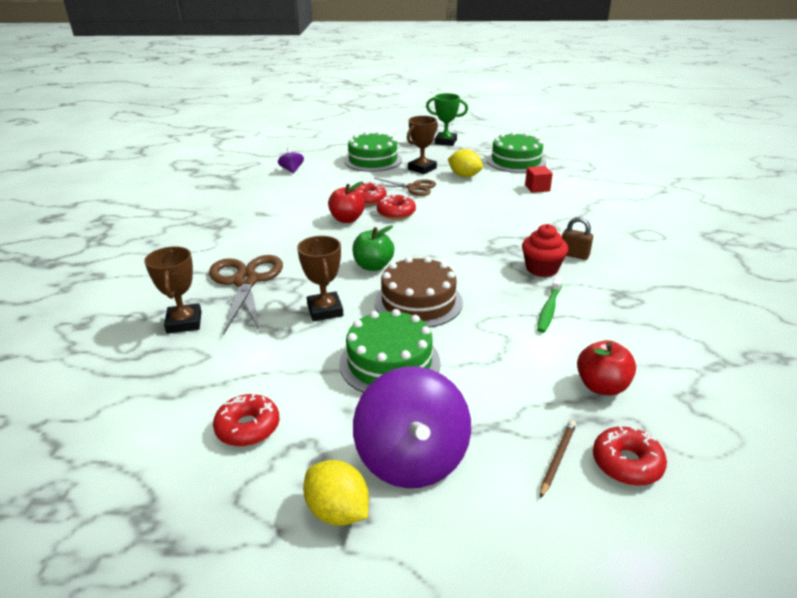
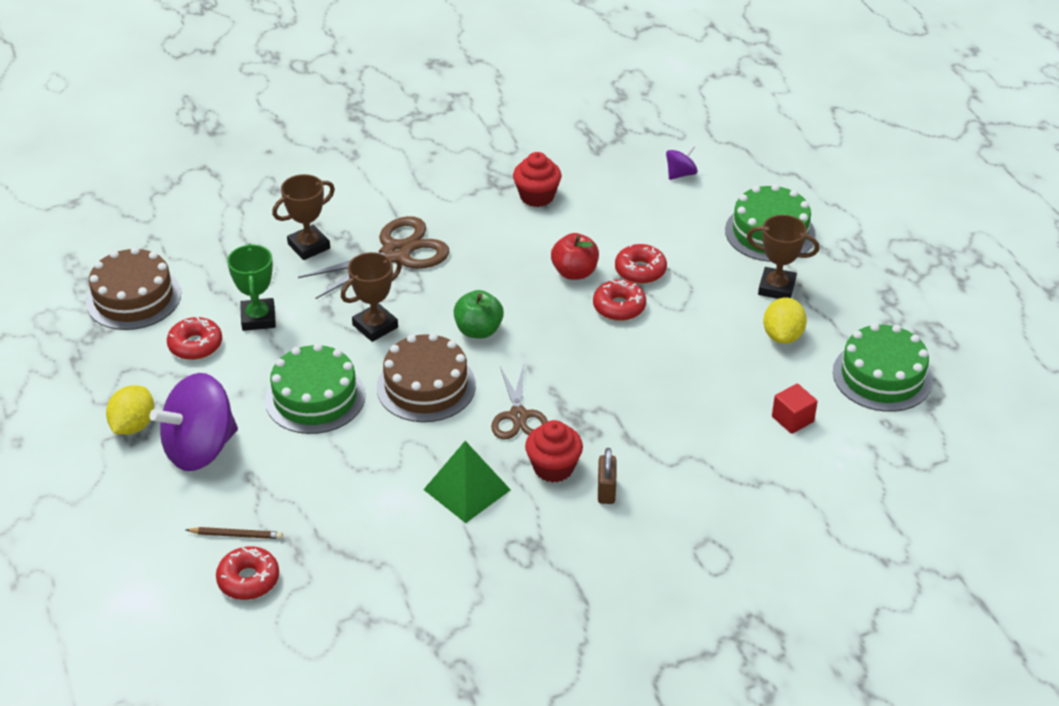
camera: 65 degrees right, 10 degrees up
(119, 463) = (133, 298): none -> brown cake
(253, 215) = (537, 196): none -> red cupcake
(413, 188) = (705, 299): brown scissors -> brown scissors (518, 416)
(445, 142) = (902, 281): green trophy -> green trophy (258, 318)
(549, 309) = (467, 489): green toothbrush -> green pyramid
(602, 386) = (348, 550): red apple -> none

